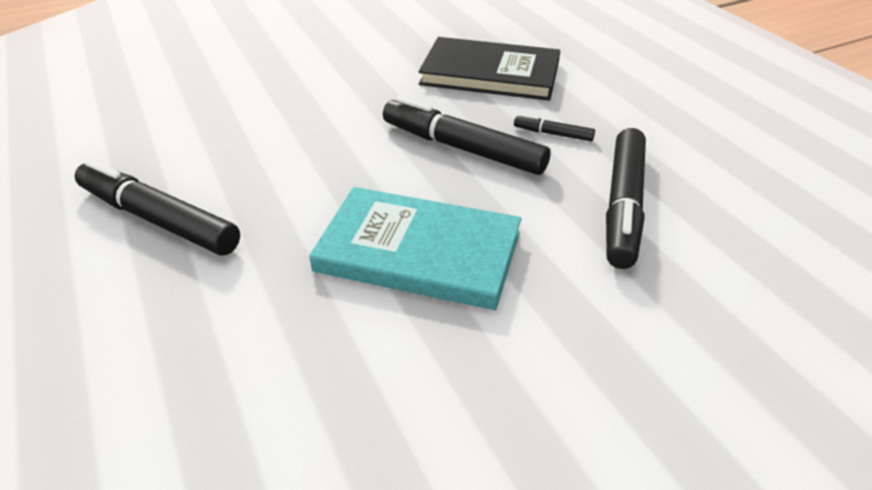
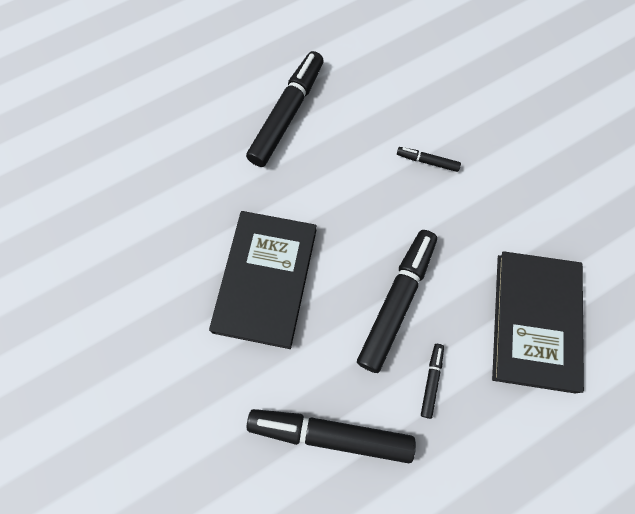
camera: 85 degrees right, 30 degrees up
(291, 114) = (427, 161): none -> black marker
(419, 252) = (265, 279): turquoise book -> black book

